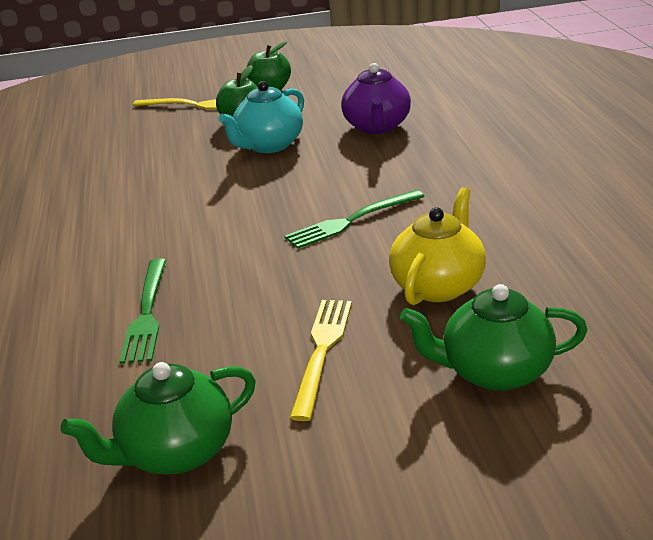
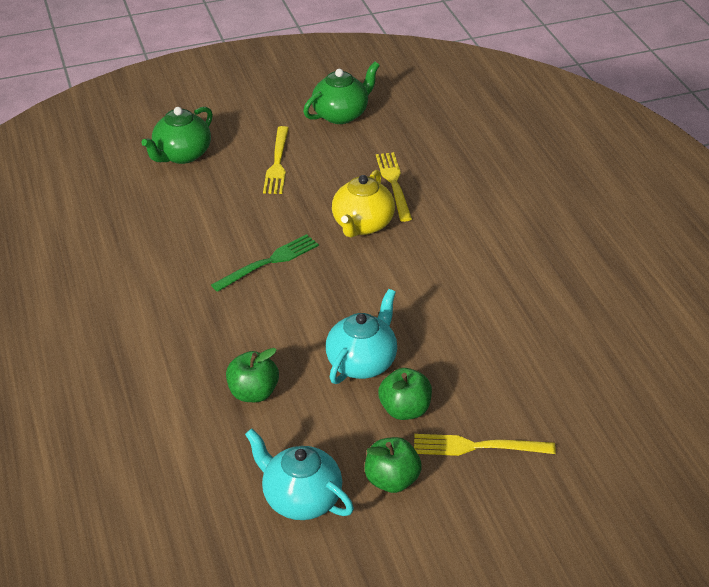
camera: 170 degrees right, 10 degrees up
(147, 314) = (393, 183): green fork -> yellow fork
(343, 81) = (301, 499): none -> turquoise teapot
(377, 127) = (253, 393): purple teapot -> green apple
(438, 285) = (207, 206): yellow teapot -> yellow teapot (362, 225)
(494, 372) = (182, 155): green teapot -> green teapot turned 135 degrees clockwise

